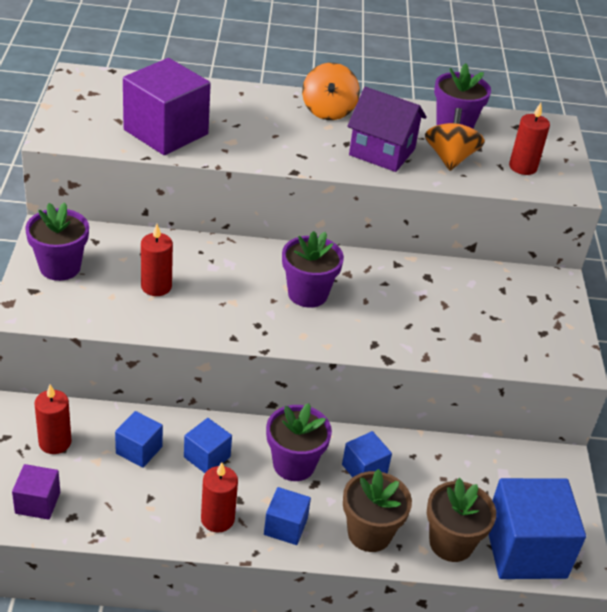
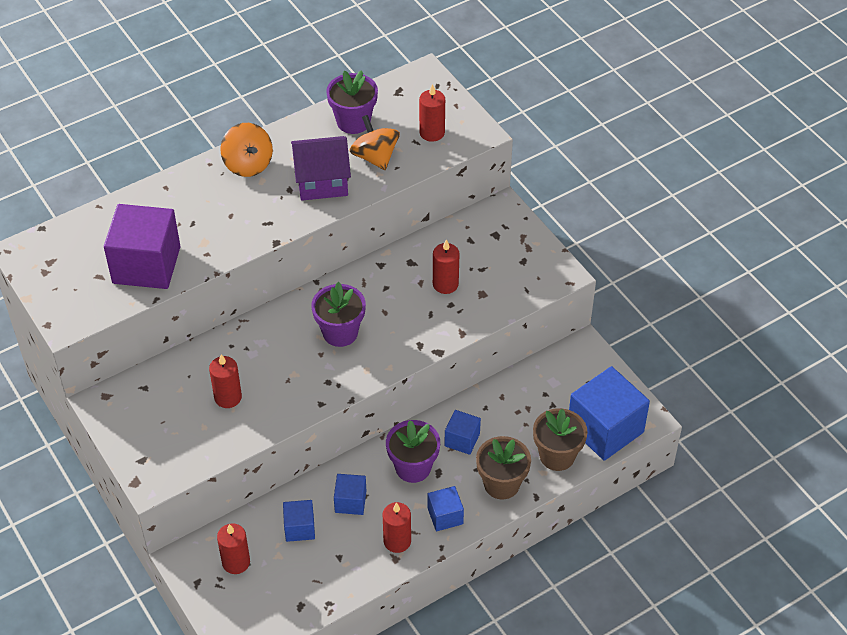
camera: 30 degrees left, 10 degrees up
(37, 503) = (268, 612): purple cube -> none
(60, 267) = (141, 427): purple flower pot -> none
(445, 310) = (445, 284): none -> red candle

